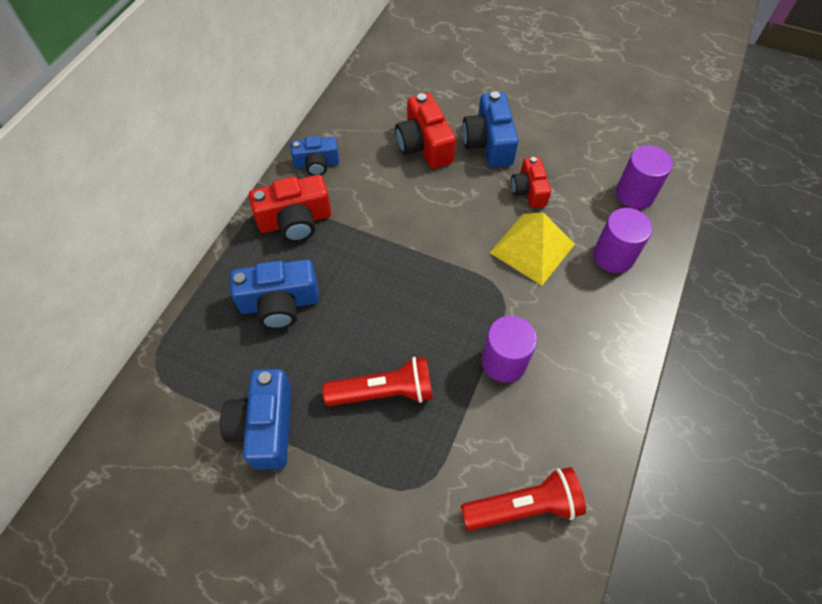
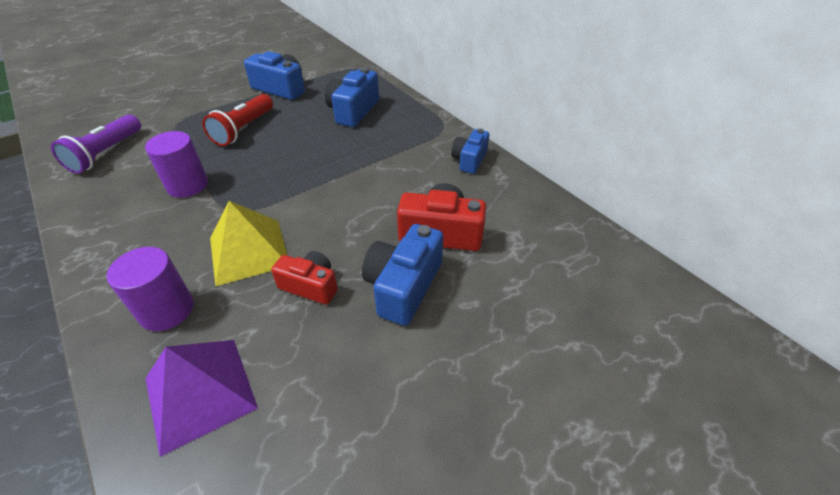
camera: 120 degrees right, 15 degrees down
(295, 221) = (417, 134): red camera -> none
(489, 143) = (403, 286): blue camera -> blue camera turned 90 degrees counterclockwise
(524, 506) = (106, 154): red flashlight -> purple flashlight
(634, 194) = (200, 392): purple cylinder -> purple pyramid

